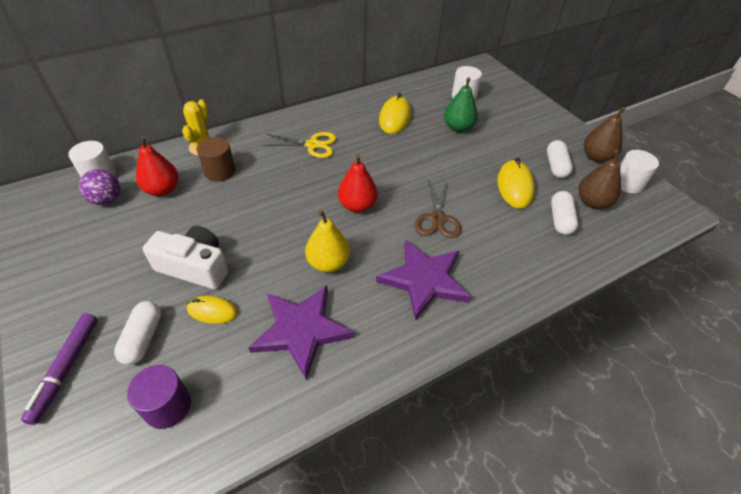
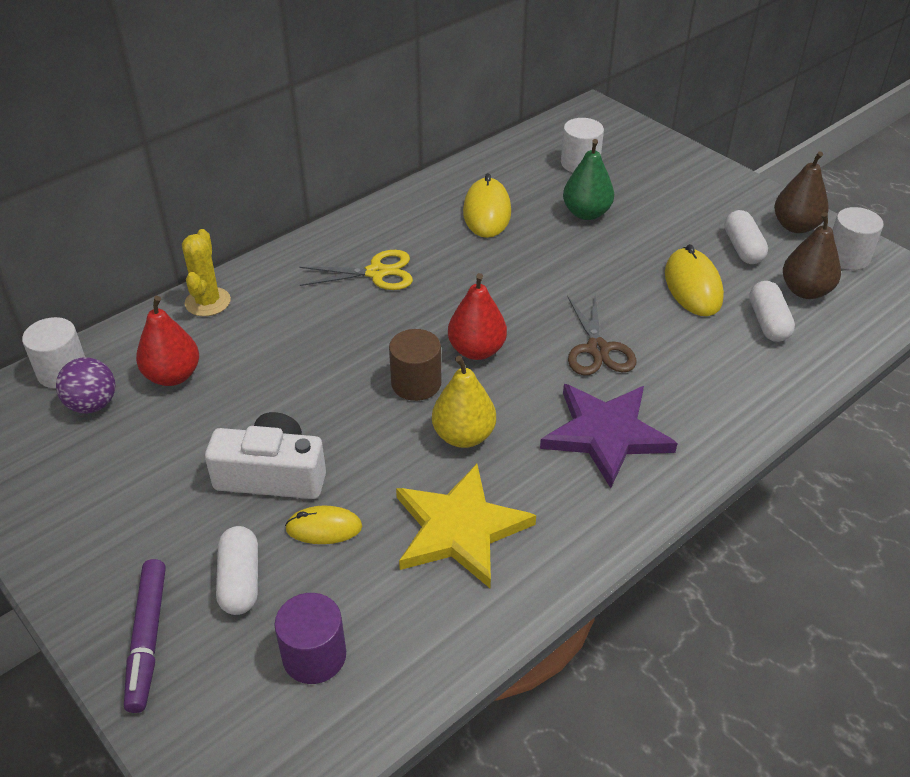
camera: 10 degrees left, 5 degrees down
(220, 171) = (250, 335): brown cylinder -> brown cylinder (416, 383)
(301, 330) = (460, 529): purple star -> yellow star

